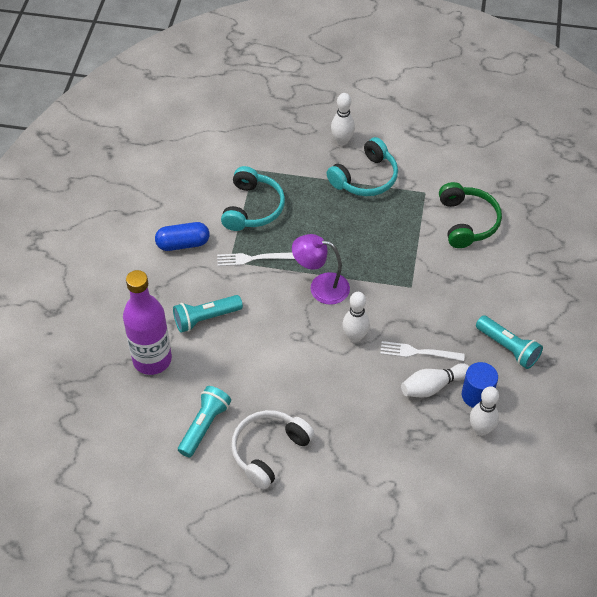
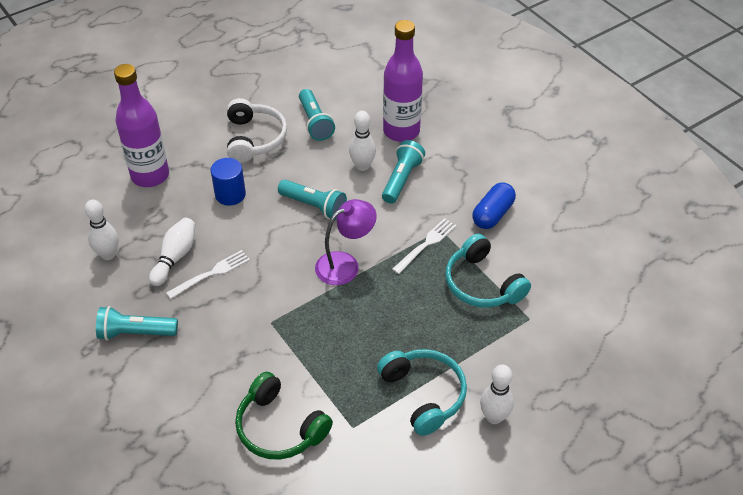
camera: 135 degrees right, 5 degrees down
(292, 348) = (314, 206): none -> turquoise flashlight
(355, 337) = (275, 248): white bowling pin -> white bowling pin (362, 166)
(365, 178) = (424, 394): turquoise headphones -> turquoise headphones turned 150 degrees clockwise
(388, 483) = (150, 176): none -> purple bottle
(477, 395) = (132, 276): blue cylinder -> blue cylinder (230, 194)

